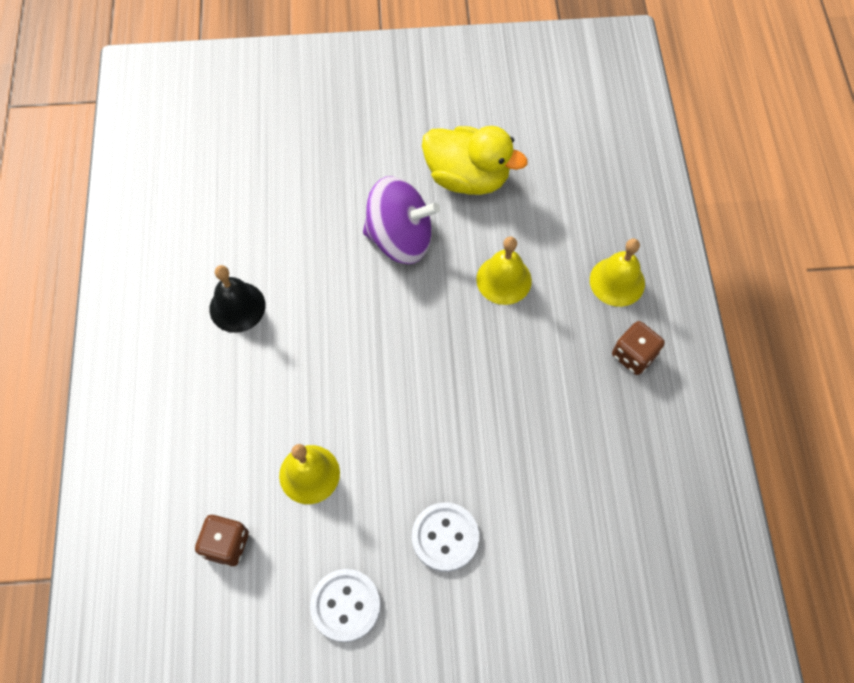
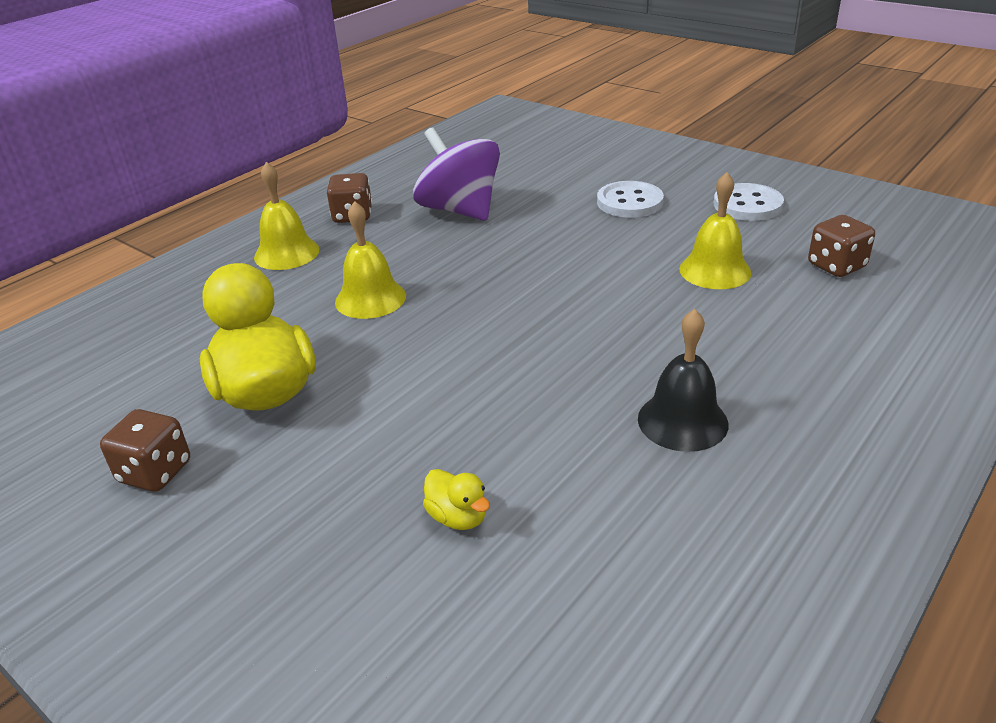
camera: 135 degrees left, 30 degrees down
(296, 180) = (458, 517): none -> yellow duck
(400, 238) = (416, 380): purple spinning top -> purple spinning top (460, 210)
(453, 109) = (155, 472): none -> brown dice

